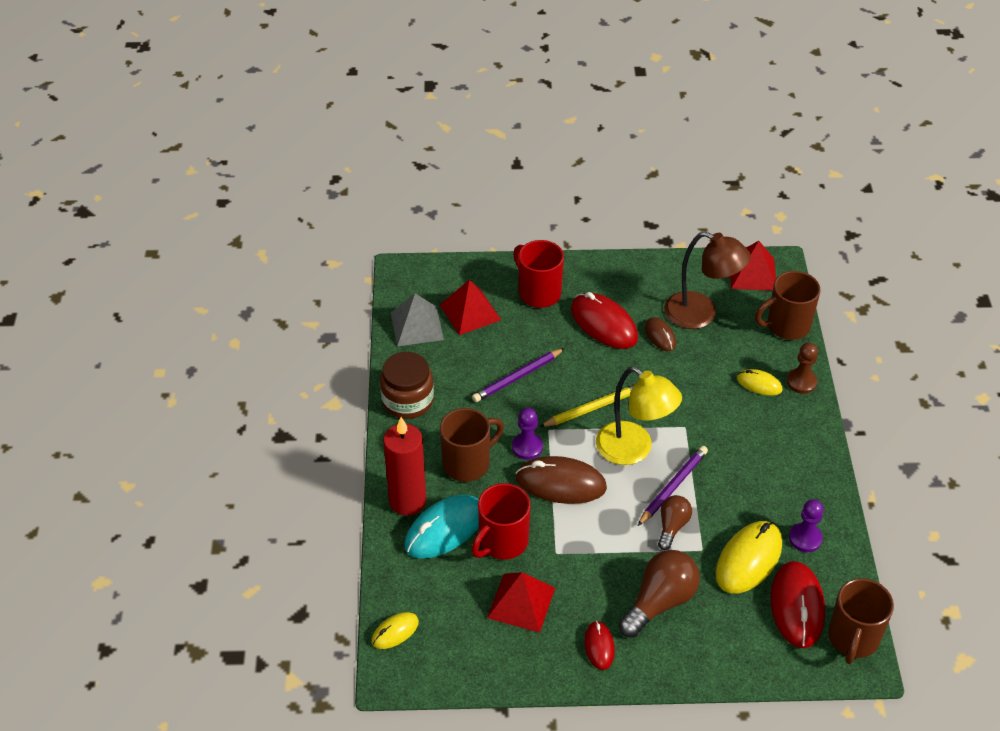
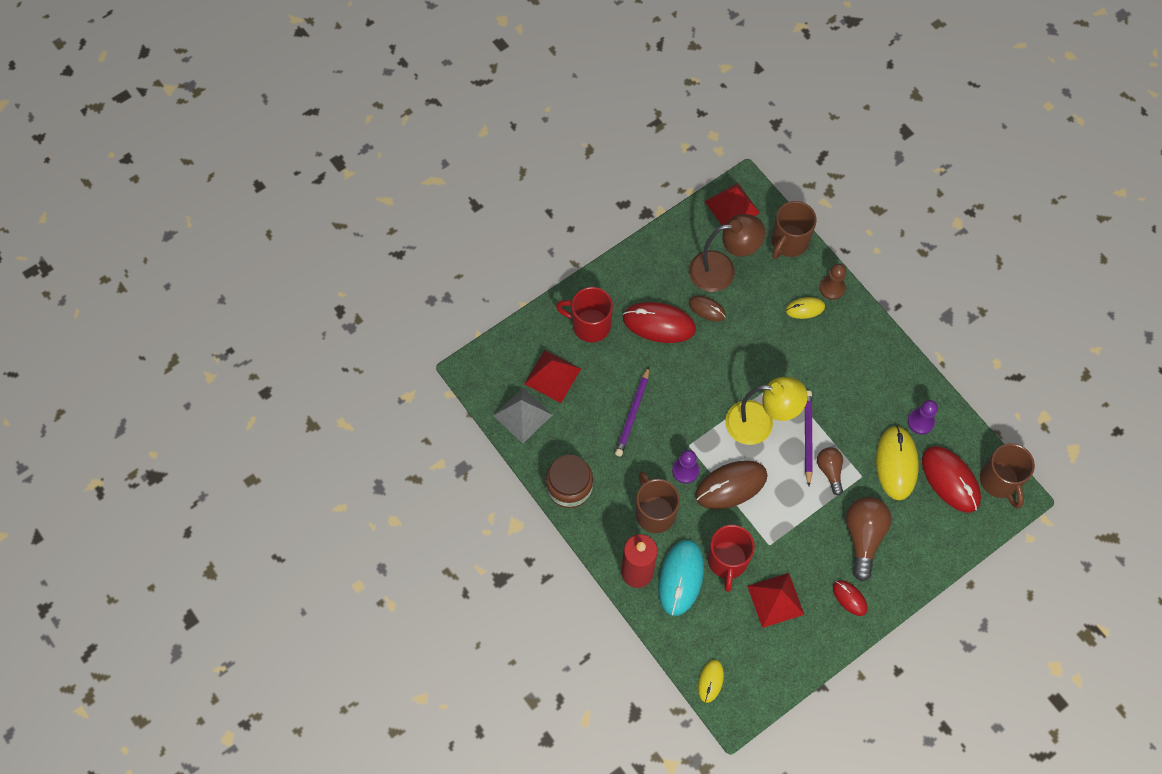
camera: 35 degrees left, 20 degrees up
(468, 463) = (654, 512): brown mug -> brown mug turned 45 degrees counterclockwise
(593, 408) = (706, 405): yellow pencil -> none

